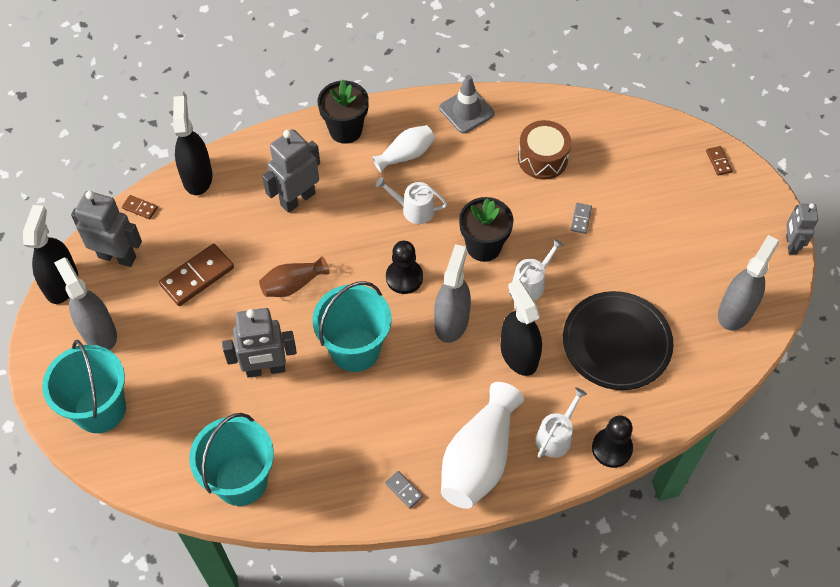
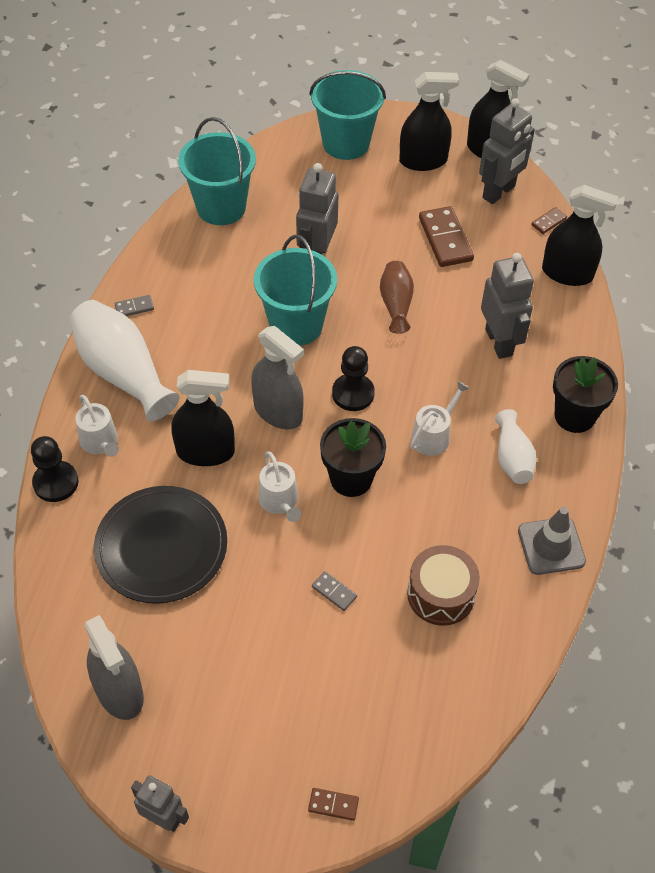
camera: 115 degrees right, 5 degrees down
(98, 332) = (423, 161): grey spray bottle -> black spray bottle

